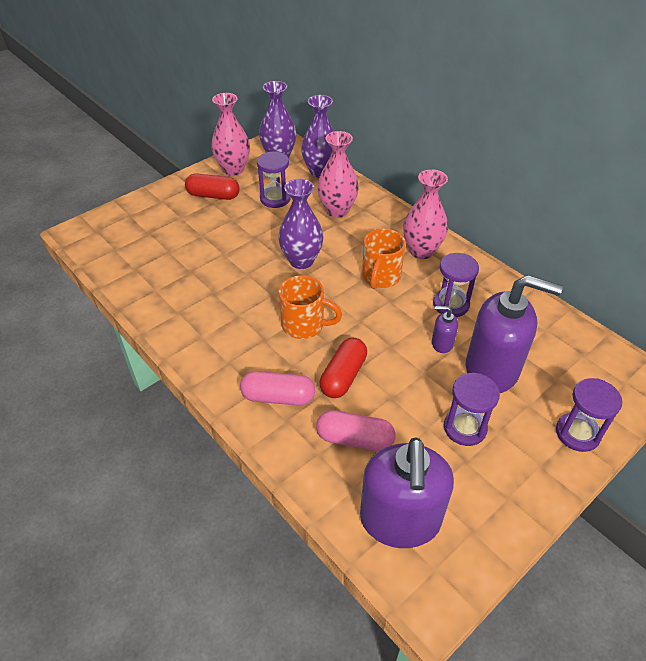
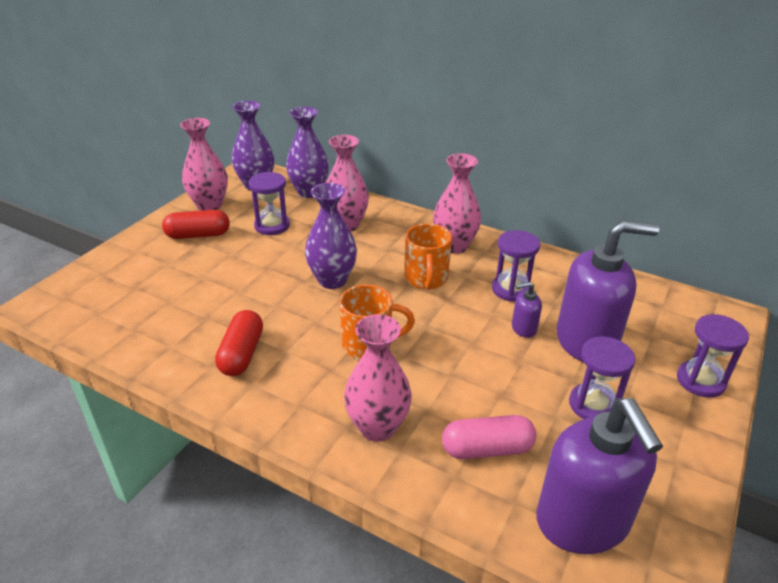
camera: 20 degrees left, 10 degrees down
(278, 397) = (377, 427): pink capsule -> pink vase
(343, 376) = (439, 386): red capsule -> red capsule (241, 354)

